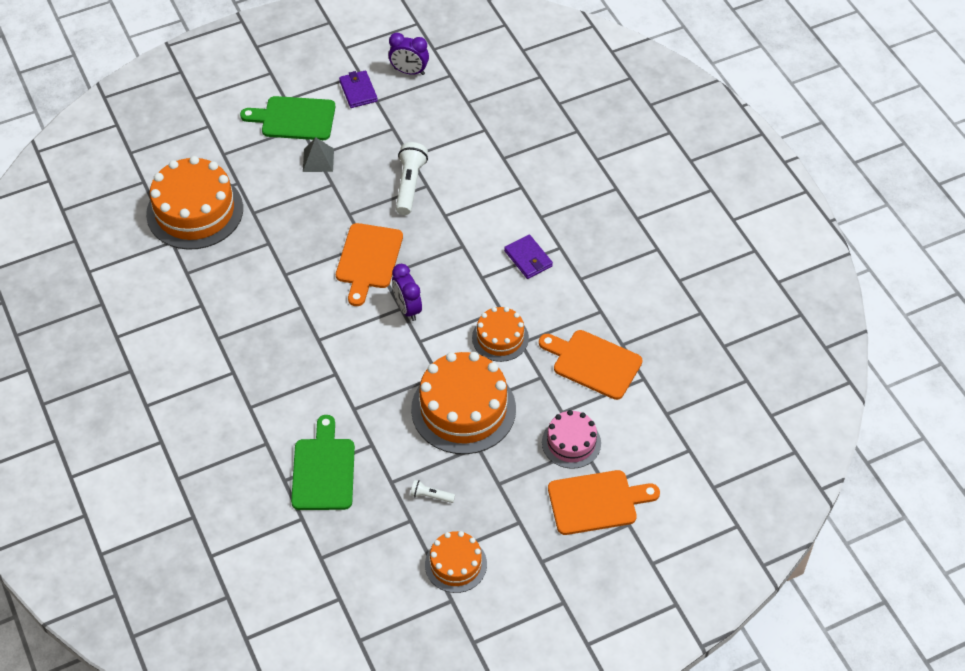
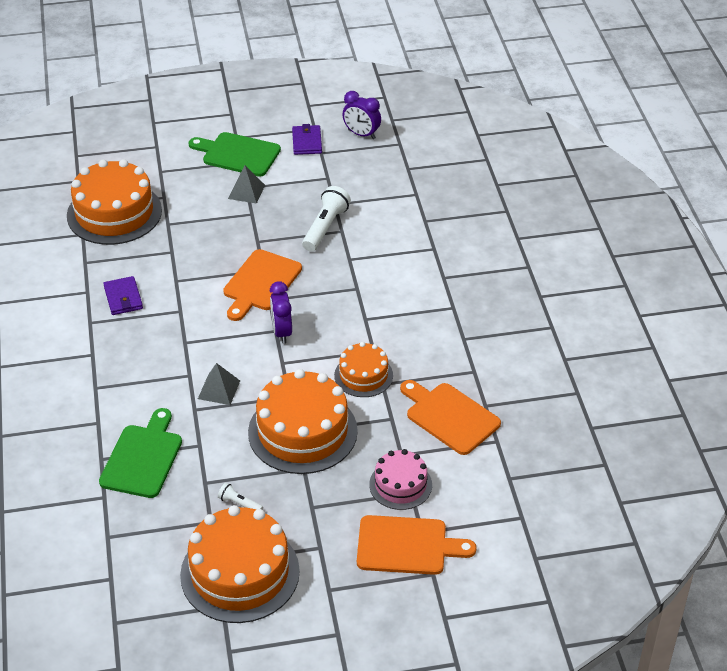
camera: 15 degrees right, 10 degrees down
(369, 383) = (219, 389): none -> grey pyramid
(456, 564) = (240, 573): orange cake -> orange cake, size x1.79
(528, 258) = (417, 311): purple wallet -> purple wallet (123, 298)

